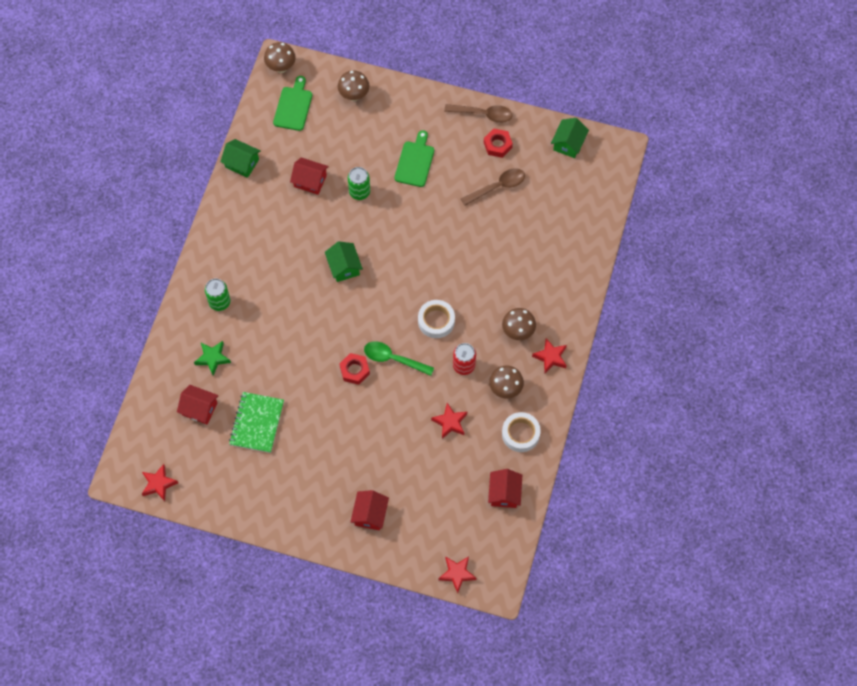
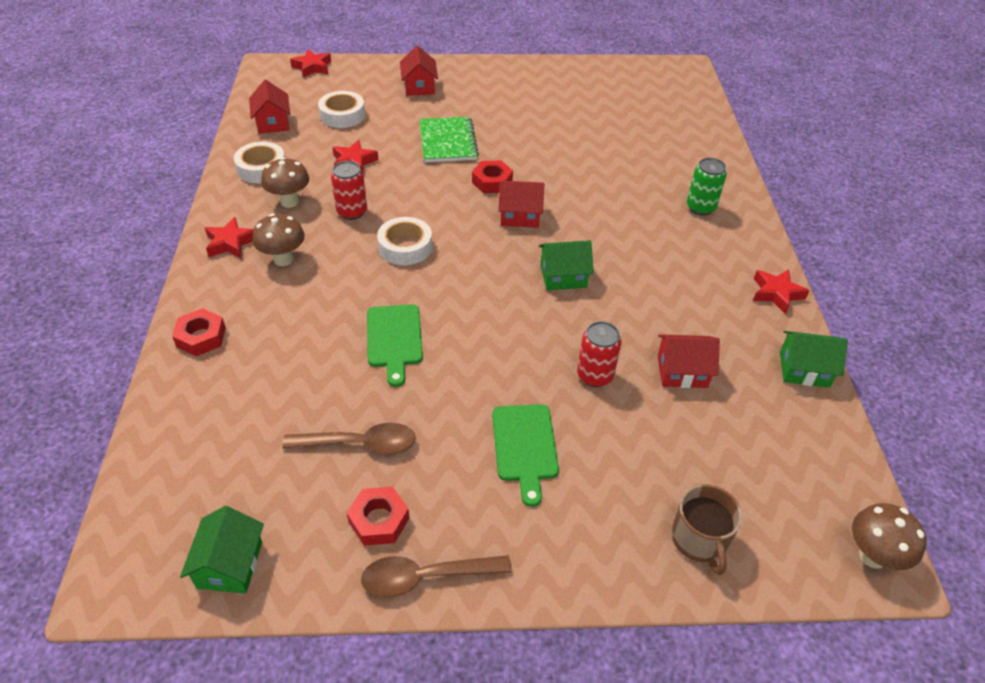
camera: 160 degrees right, 20 degrees down
(158, 484) = (646, 70): red star -> red star (776, 294)
(199, 409) = (649, 122): red house -> red house (520, 216)
(212, 358) = (667, 160): green star -> none
(257, 423) = (579, 123): green notebook -> green notebook (448, 141)
(293, 106) = (793, 485): green cutting board -> green cutting board (394, 339)
(344, 267) = (563, 276): green house -> green house turned 60 degrees counterclockwise
(354, 95) = (699, 539): brown mushroom -> brown mug
(359, 192) = (595, 375): green can -> red can
(393, 359) = (448, 200): green spoon -> none
(446, 488) = (342, 115): none -> white tape
(497, 187) = (360, 444): brown spoon -> brown spoon turned 135 degrees counterclockwise
(574, 280) = (201, 337): none -> red nut

